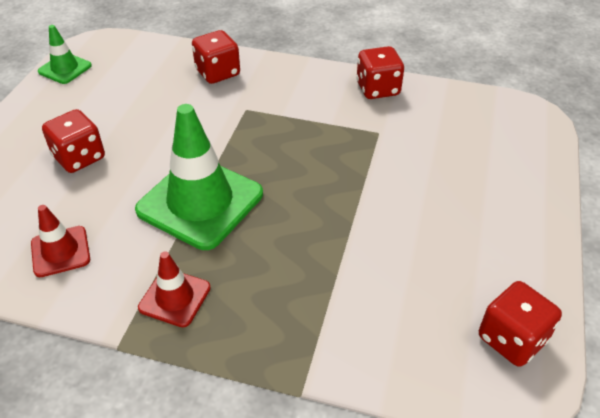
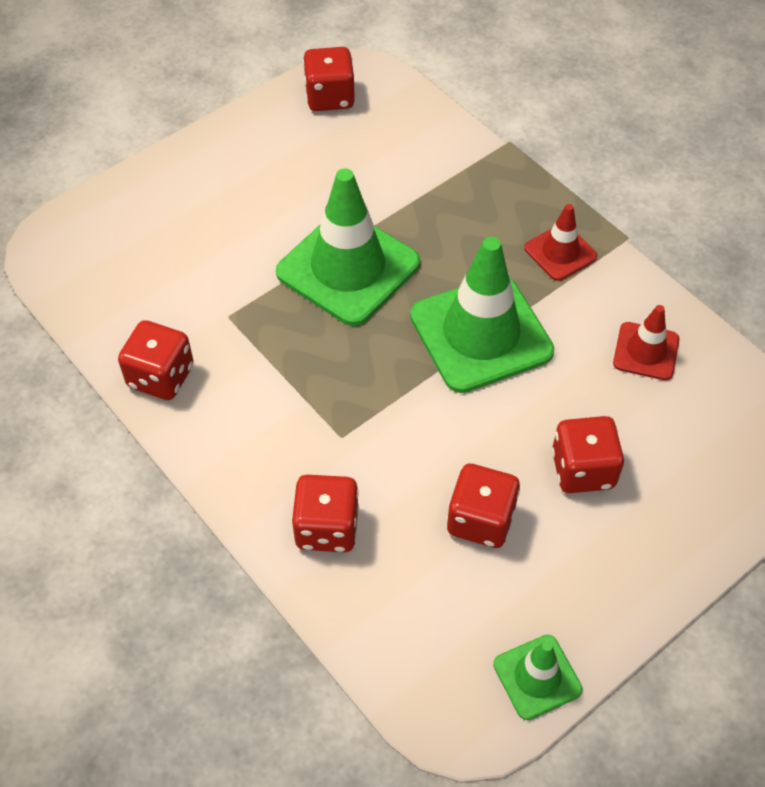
camera: 145 degrees left, 10 degrees up
(132, 109) = (481, 520): none -> red dice
(334, 197) = (348, 268): none -> green traffic cone

